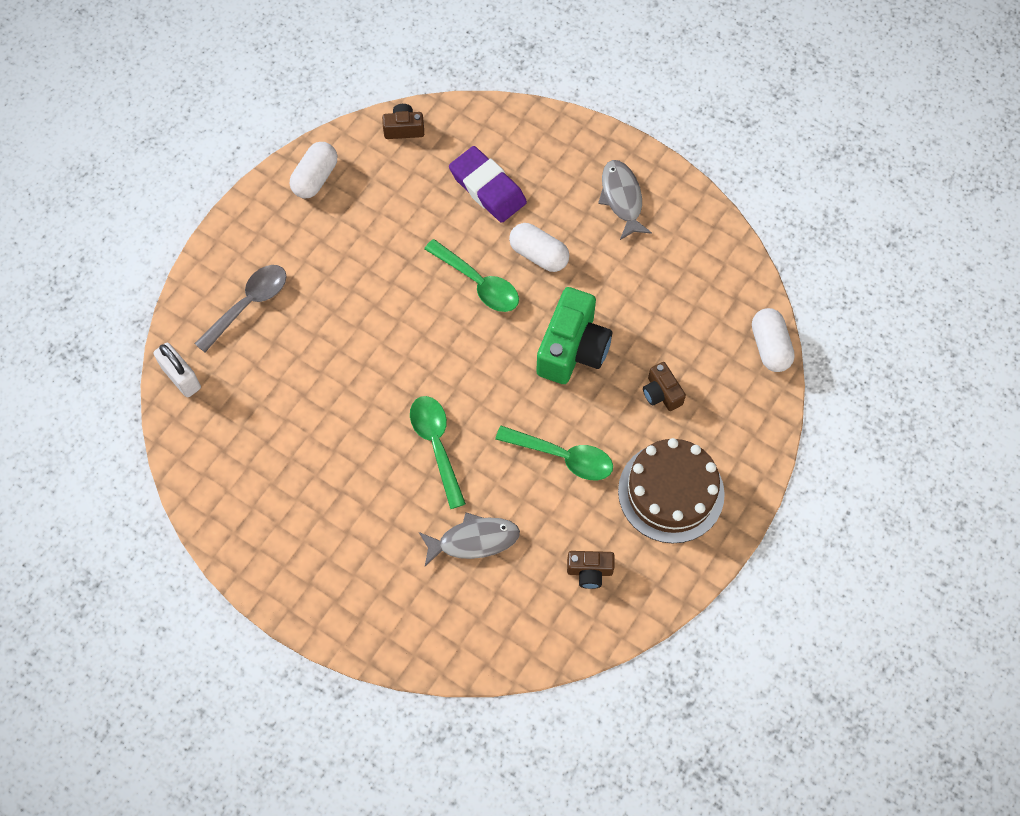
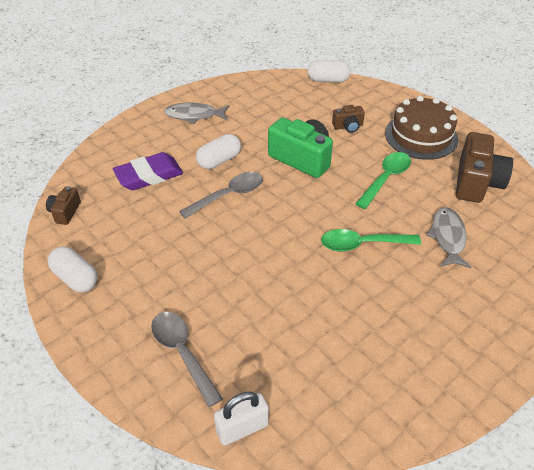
camera: 75 degrees left, 20 degrees down
(478, 283) = (229, 195): green spoon -> grey spoon
(589, 571) = (476, 182): brown camera -> brown camera, size x1.95

